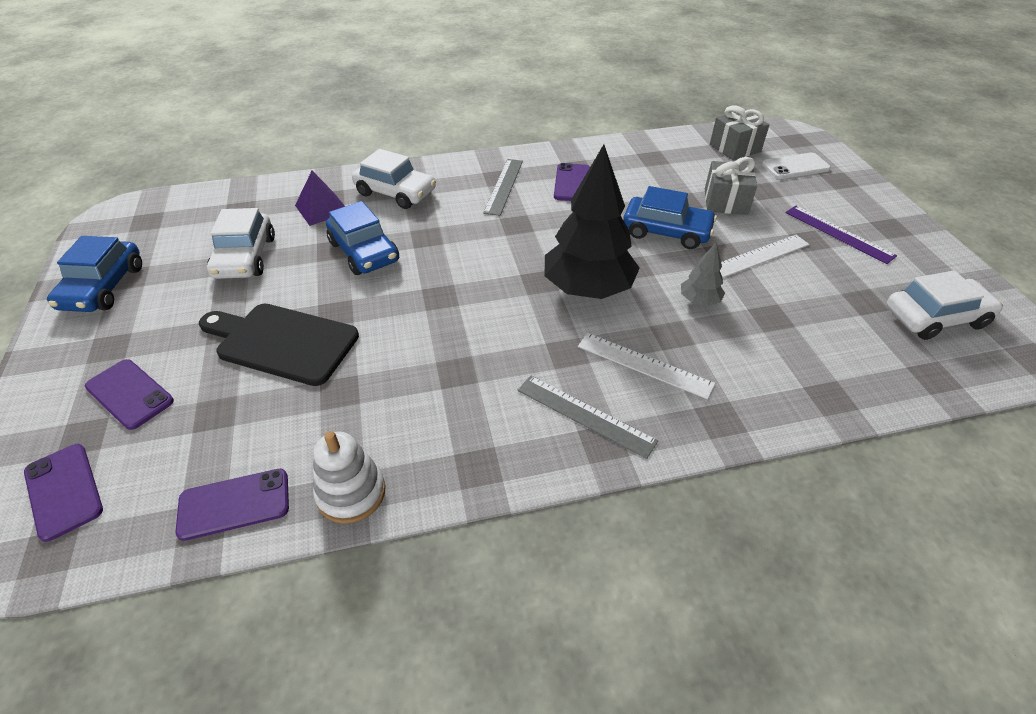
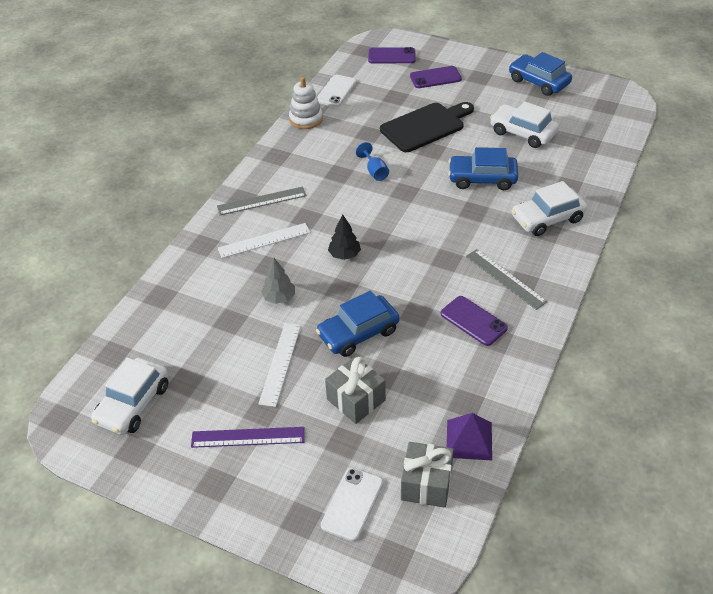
camera: 130 degrees right, 0 degrees up
(234, 504) = (336, 91): purple phone -> white phone
(322, 208) = (556, 178): purple pyramid -> purple pyramid (469, 440)
(423, 339) = (375, 172): none -> blue goblet
(588, 289) = (344, 255): black tree -> black tree, size x0.46

